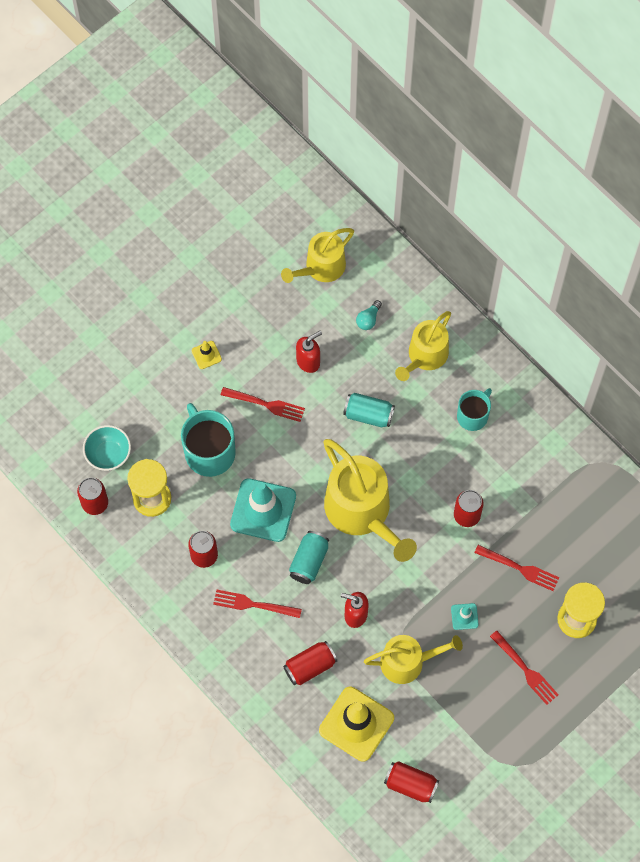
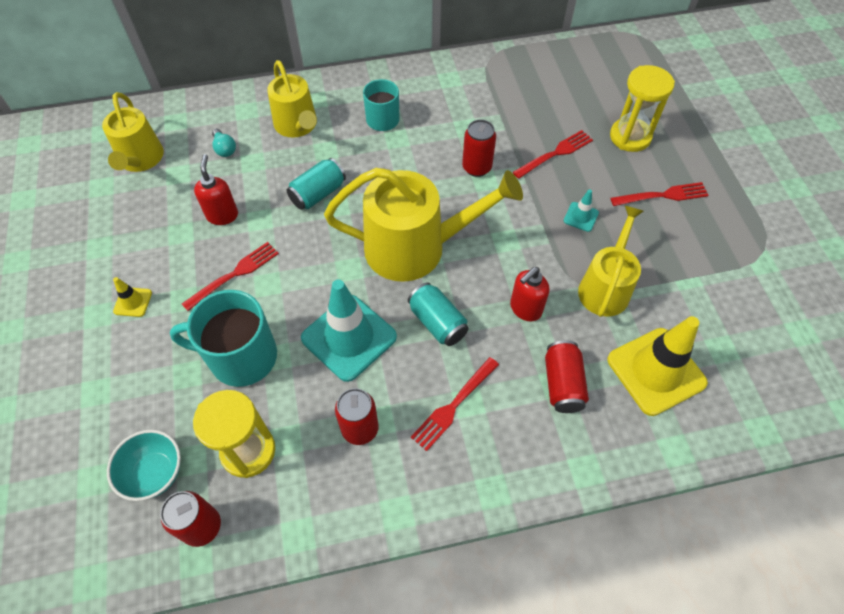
camera: 60 degrees left, 10 degrees down
(410, 784) = (752, 353): red can -> none

